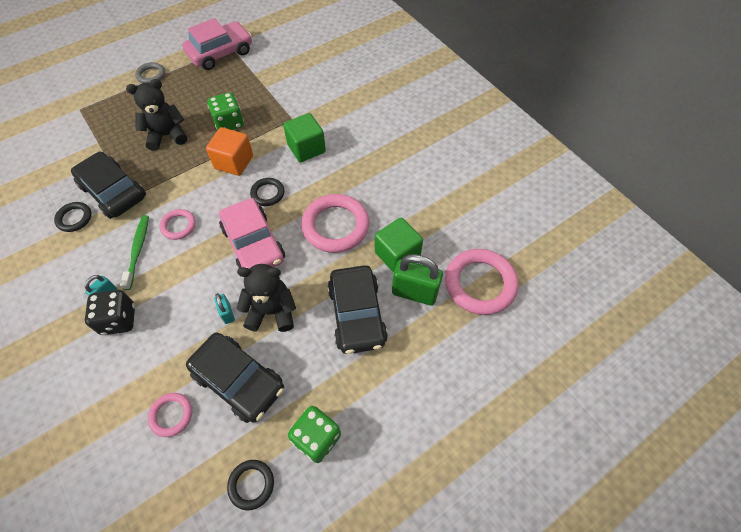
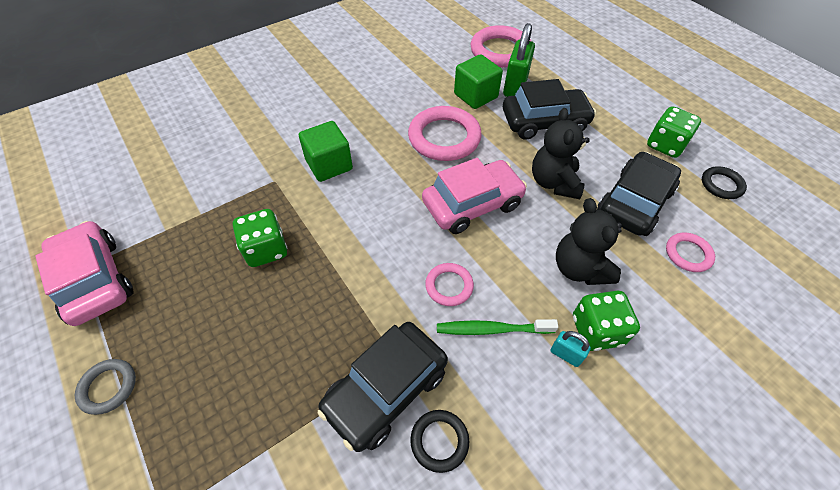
camera: 90 degrees left, 5 degrees down
(119, 319) = (596, 330): black dice -> green dice
(167, 135) = (274, 331): black teddy bear -> black teddy bear (579, 268)
(227, 313) = (564, 219): turquoise padlock -> none
(234, 162) = (342, 236): orange cube -> none
(267, 193) = (398, 197): black ring -> none

